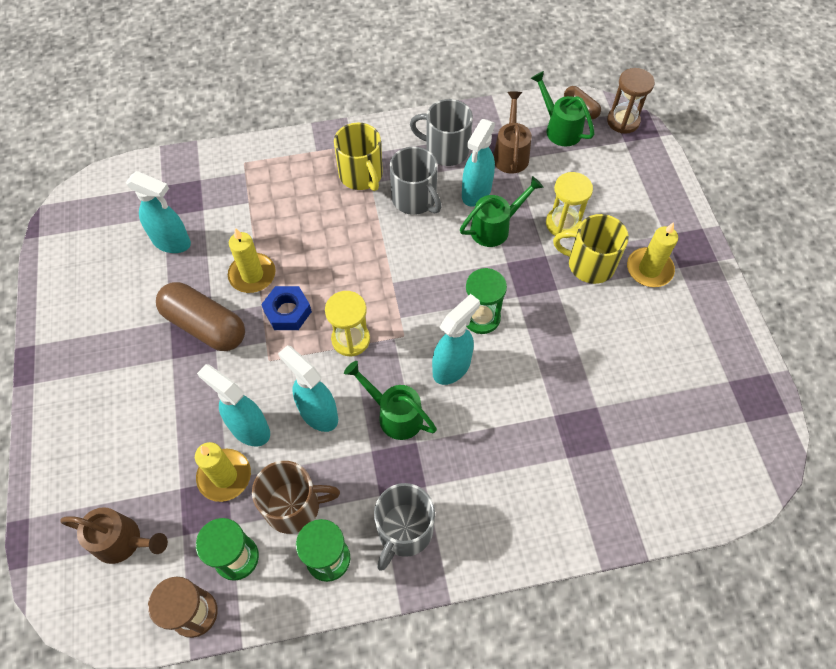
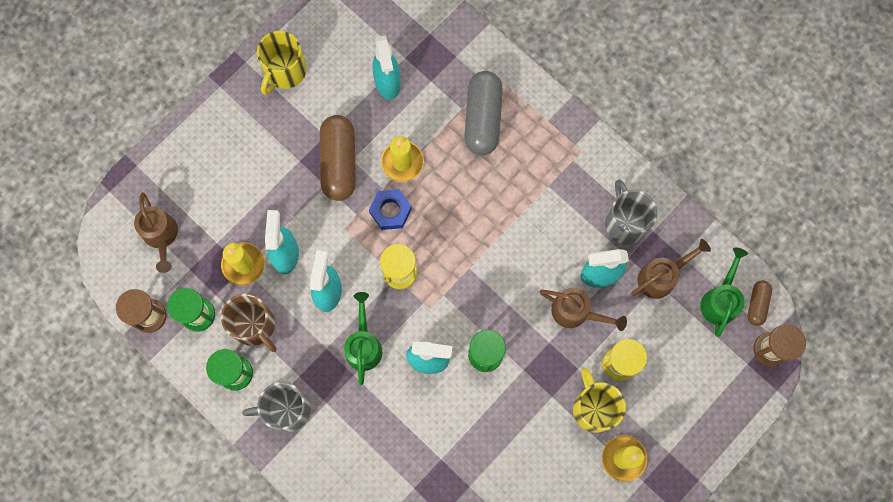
camera: 55 degrees right, 15 degrees up
(271, 193) = (483, 118): none -> grey capsule
(361, 175) = (550, 174): yellow mug -> yellow mug (285, 71)
(415, 199) = (557, 231): grey mug -> none
(495, 228) = (576, 312): green watering can -> brown watering can

